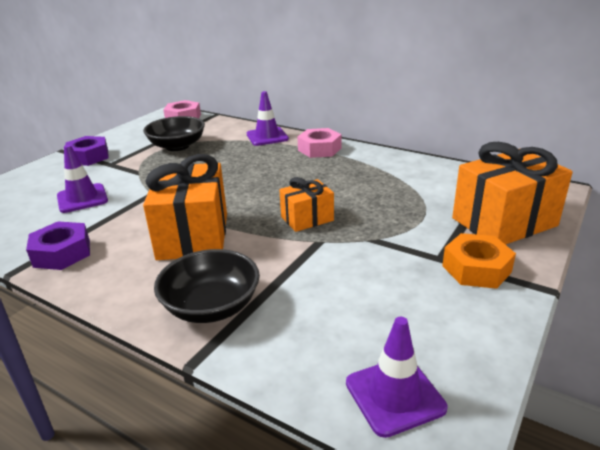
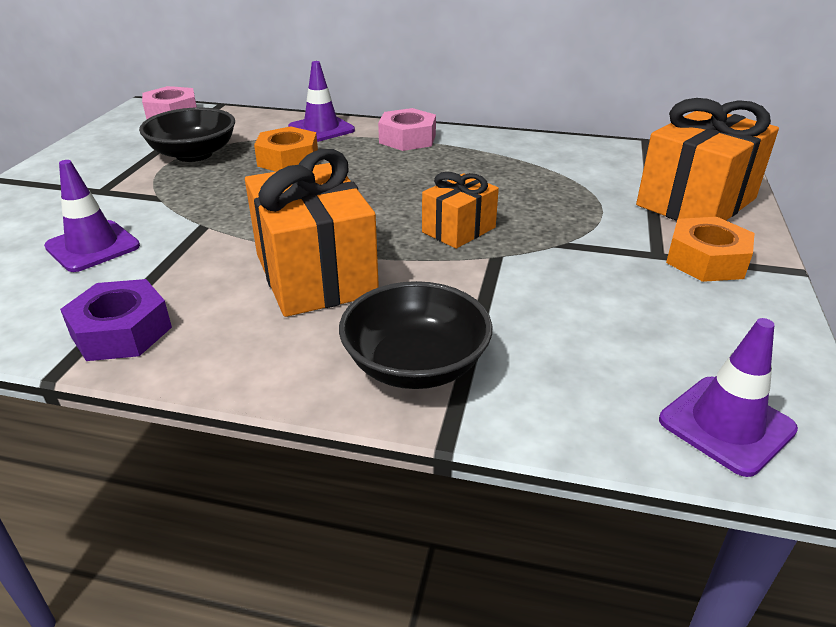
camera: 20 degrees left, 5 degrees up
(88, 157) = (55, 184): purple nut -> none
(231, 156) = (288, 159): none -> orange nut

